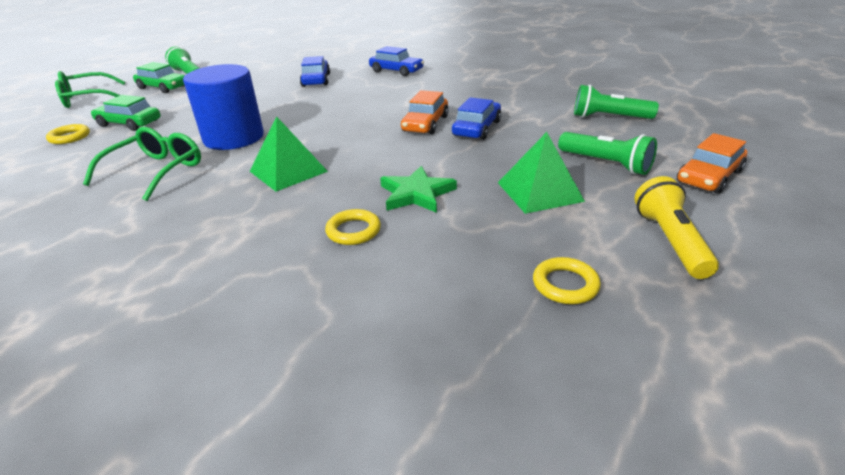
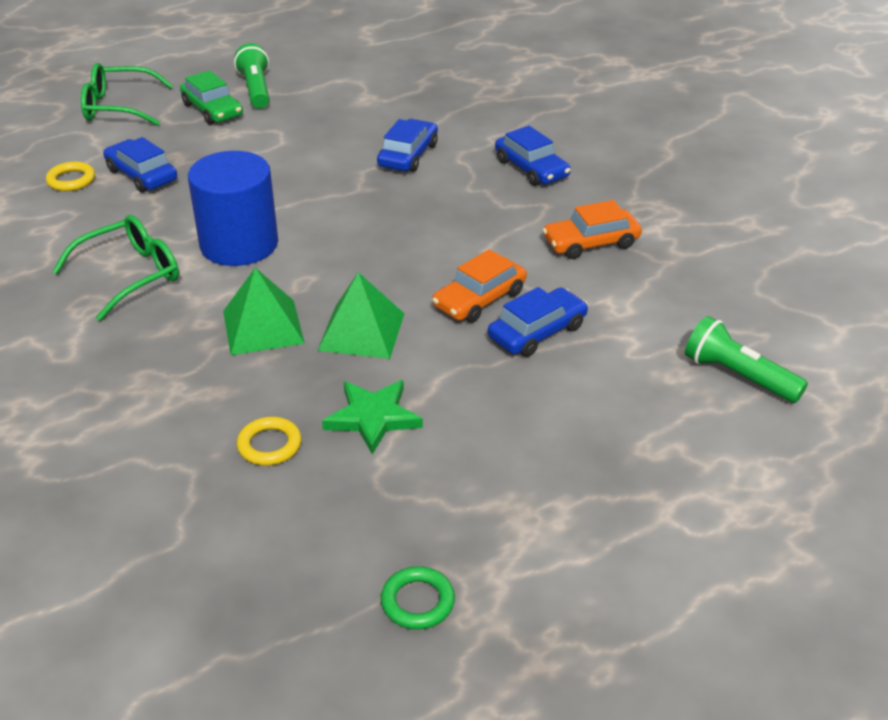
camera: 25 degrees right, 5 degrees up
(129, 123) = (142, 175): green car -> blue car
(539, 191) = (513, 470): green pyramid -> green pyramid (361, 331)
(565, 284) = (417, 602): yellow ring -> green ring
(606, 164) = (639, 458): green flashlight -> none
(670, 241) = (586, 599): yellow flashlight -> none
(709, 176) = (749, 531): orange car -> orange car (591, 243)

